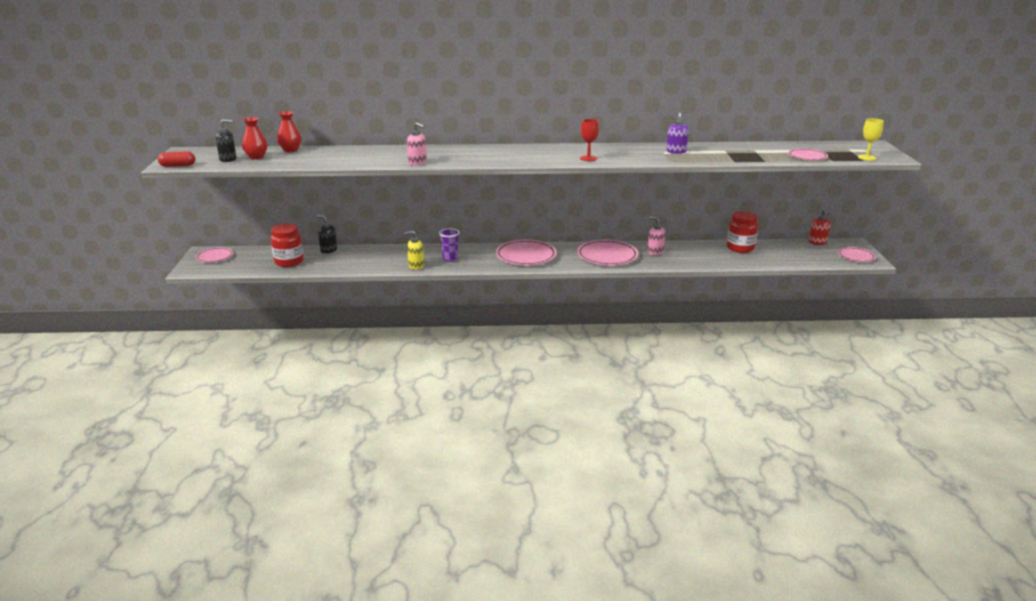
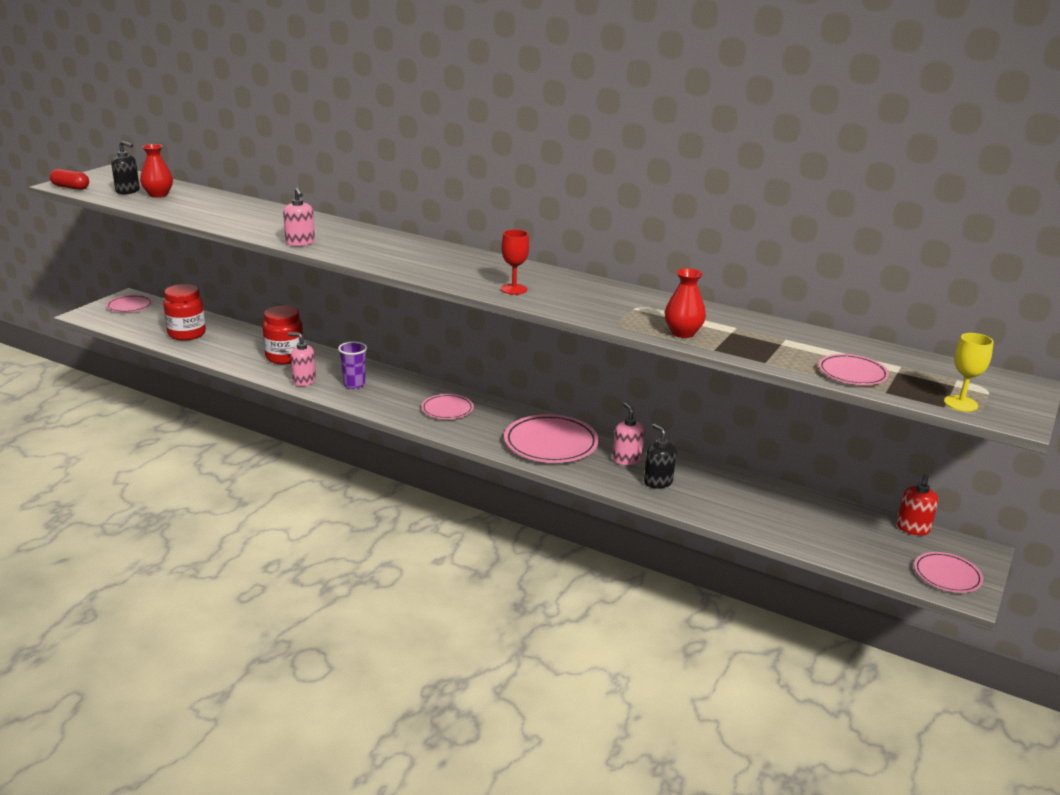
camera: 30 degrees right, 0 degrees up
(290, 150) = (206, 194): red vase -> red vase (683, 333)
(328, 250) = (245, 332): black soap dispenser -> black soap dispenser (658, 482)
(416, 266) = (304, 381): yellow soap dispenser -> pink soap dispenser
(526, 256) = (447, 409): pink plate -> pink plate, size x0.58
(676, 151) = (657, 311): purple soap dispenser -> none
(740, 248) = (766, 495): red jar -> red jar (285, 357)

